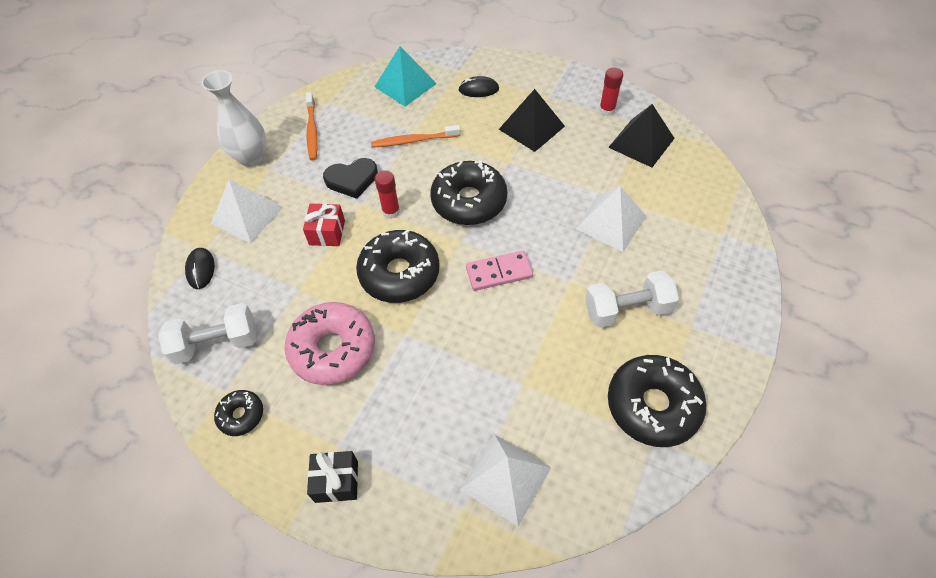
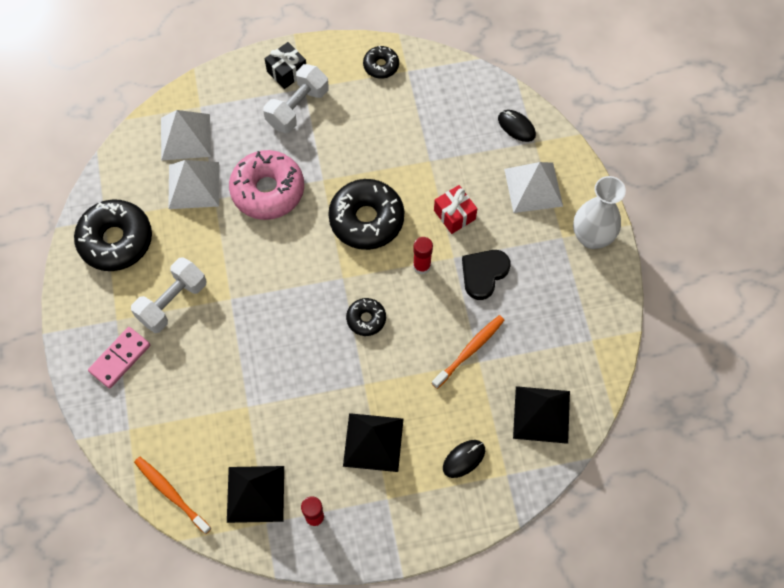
camera: 140 degrees right, 10 degrees up
(217, 343) = (445, 91): white dumbbell -> white dumbbell (297, 108)
(312, 131) = (571, 299): orange toothbrush -> orange toothbrush (171, 493)
(333, 349) = (363, 138): pink donut -> pink donut (267, 190)
(405, 85) = (541, 414): turquoise pyramid -> black pyramid
(469, 201) = (366, 319): black donut -> black donut, size x0.51
(499, 272) = (291, 270): pink domino -> pink domino (120, 358)
(610, 222) = (231, 377): white pyramid -> white pyramid (193, 185)

